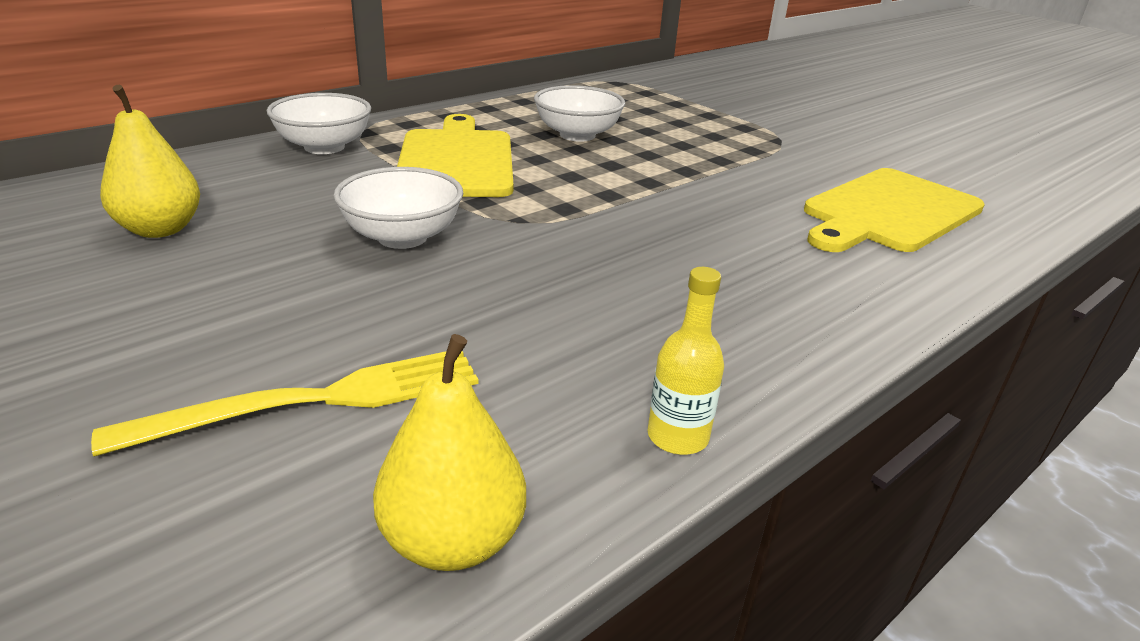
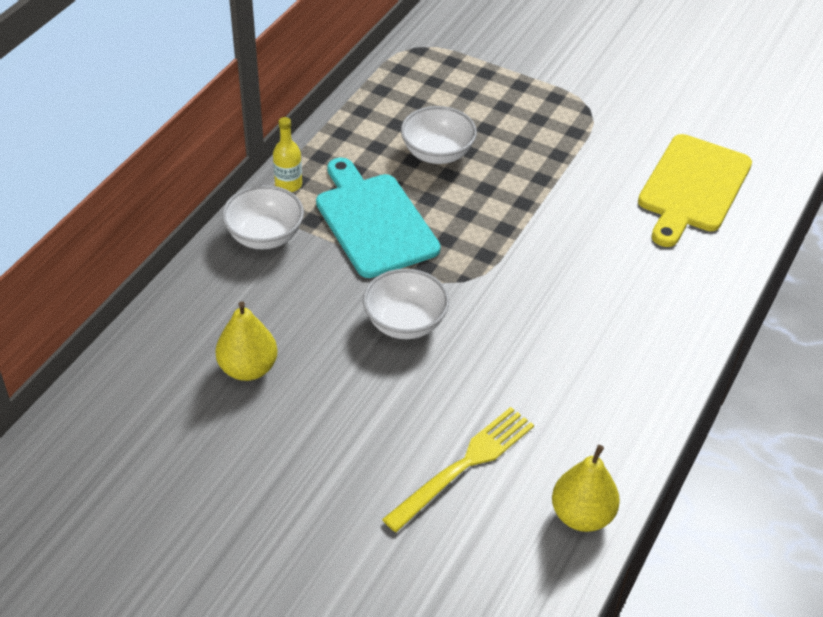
camera: 20 degrees left, 15 degrees up
(456, 161) = (373, 221): yellow cutting board -> turquoise cutting board
(677, 437) = (646, 426): yellow bottle -> yellow bottle (288, 184)

